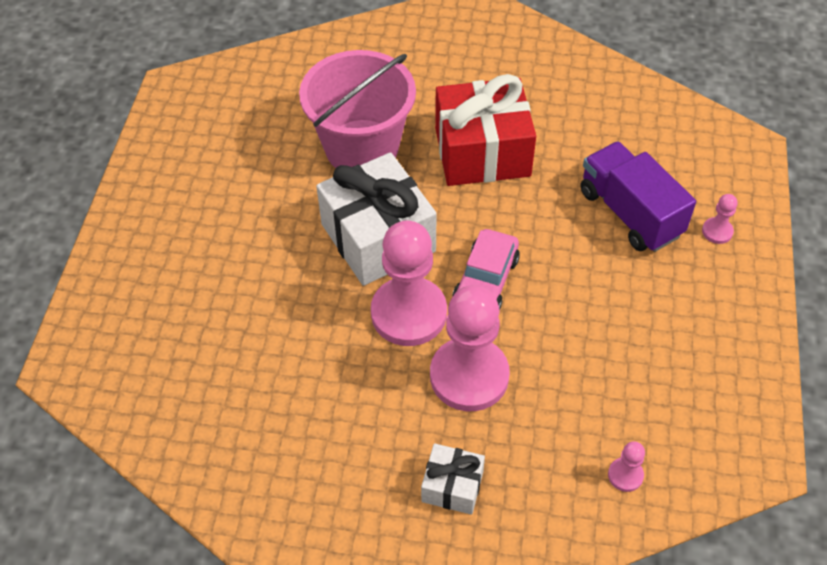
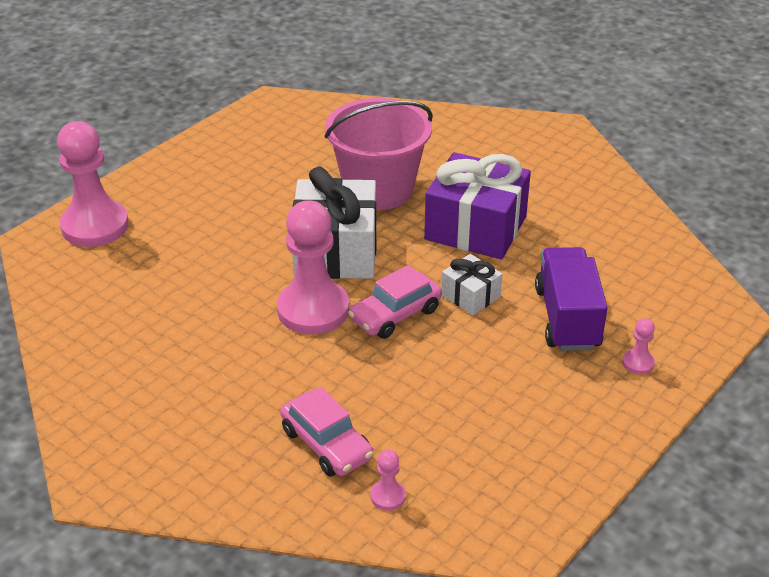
camera: 30 degrees right, 15 degrees down
(452, 486) = (239, 436): white gift -> white gift (470, 296)
(469, 376) = (322, 371): pink pawn -> pink pawn (95, 226)
(482, 152) = (475, 228): red gift -> purple gift
(534, 451) = (326, 444): none -> pink car

